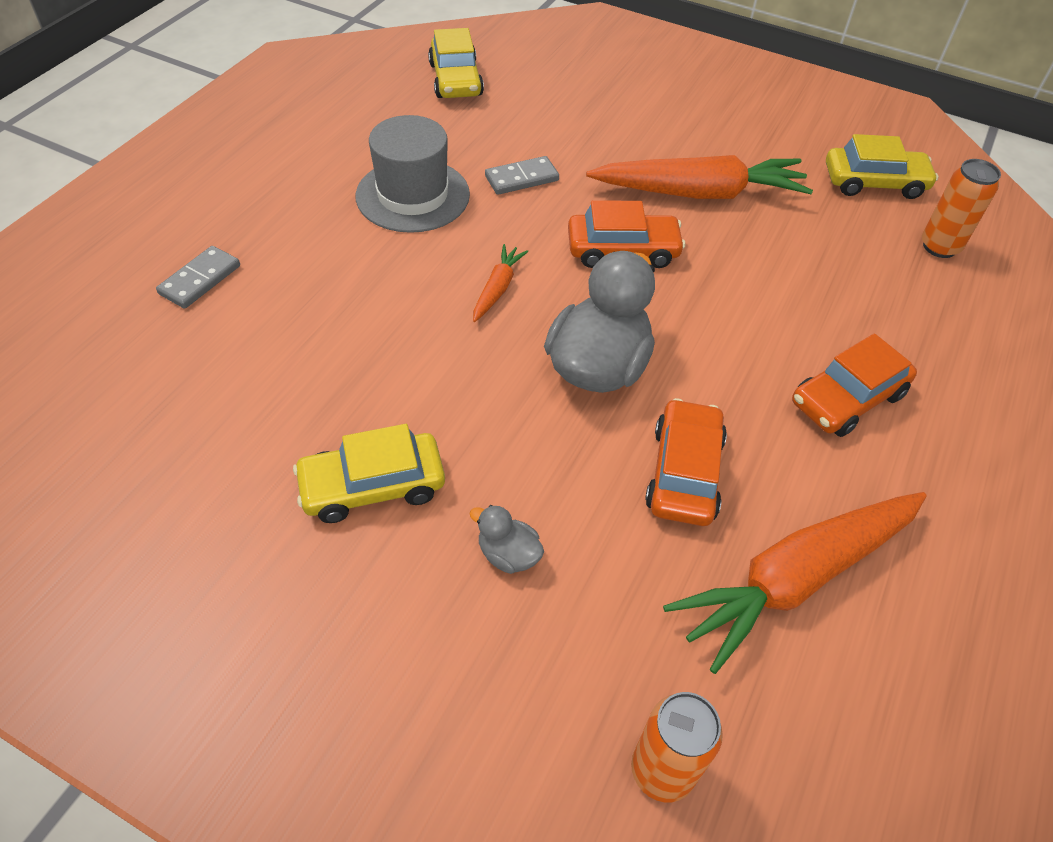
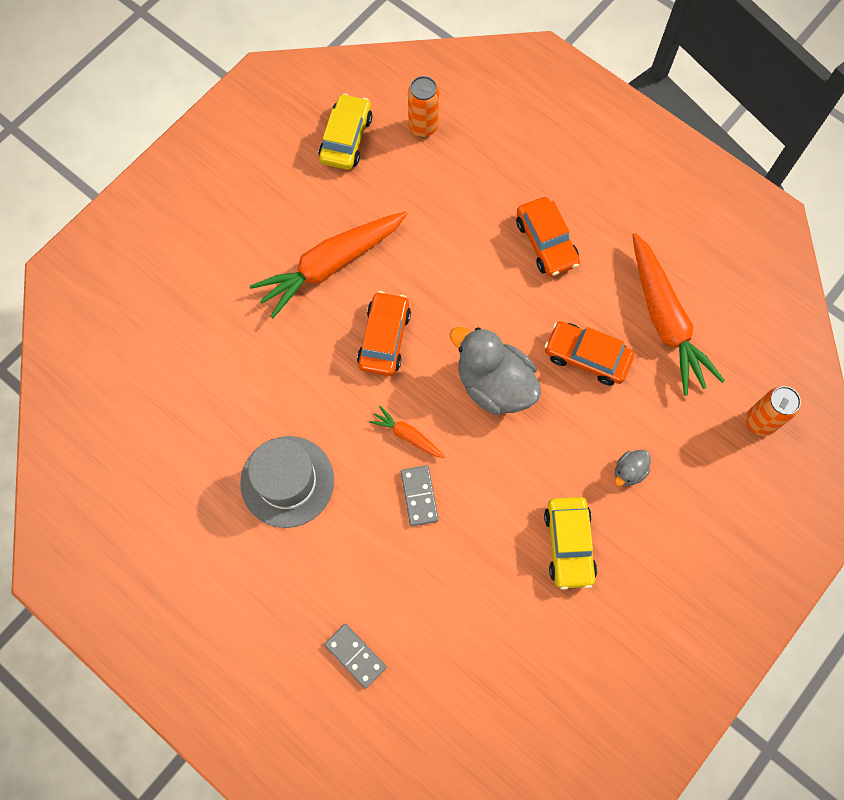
camera: 75 degrees left, 20 degrees up
(456, 80) = (129, 420): yellow car -> none
(522, 178) = (284, 392): grey domino -> grey domino (419, 496)
(699, 193) = (331, 265): orange carrot -> orange carrot turned 135 degrees counterclockwise

